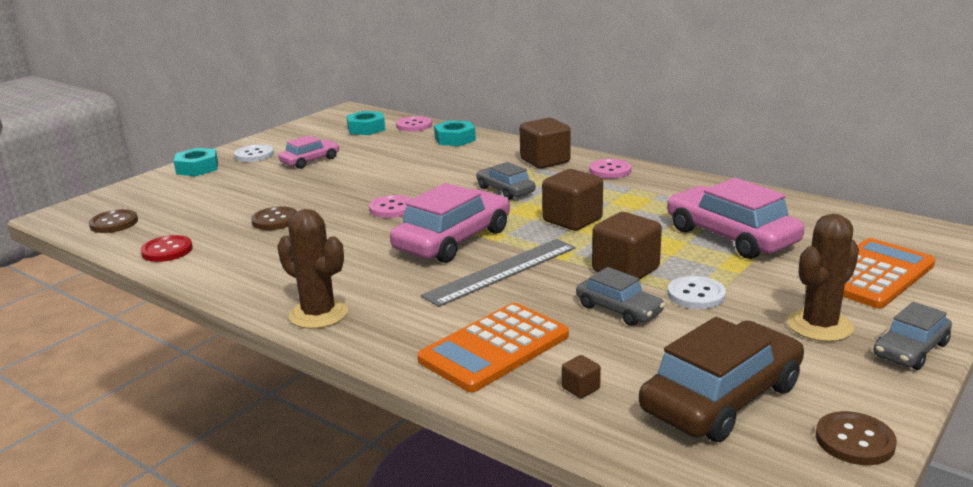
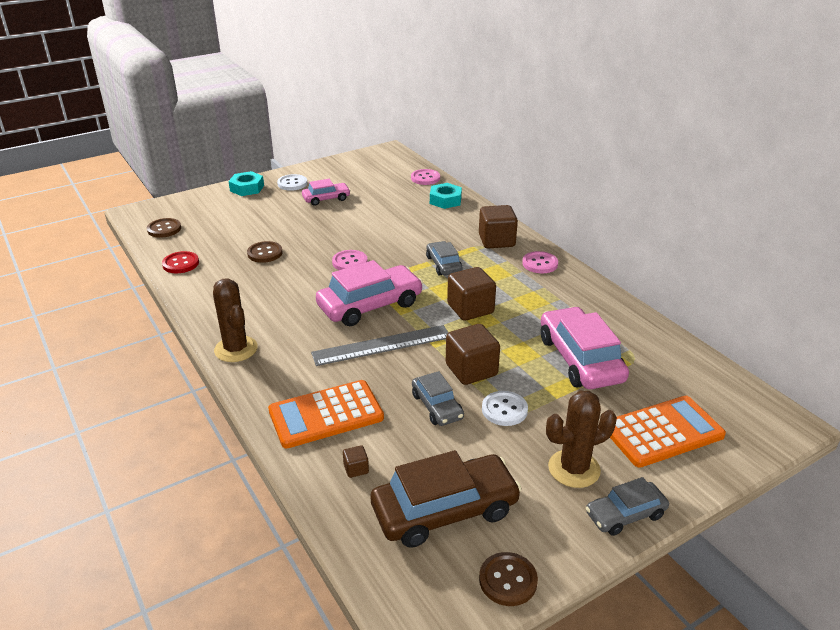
camera: 20 degrees right, 10 degrees up
(366, 129) = (388, 174): turquoise nut -> none

